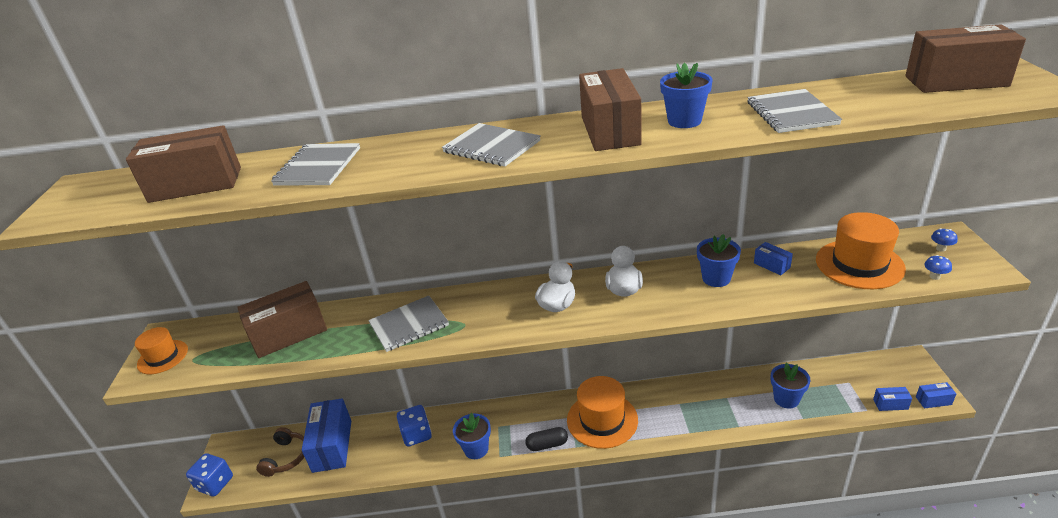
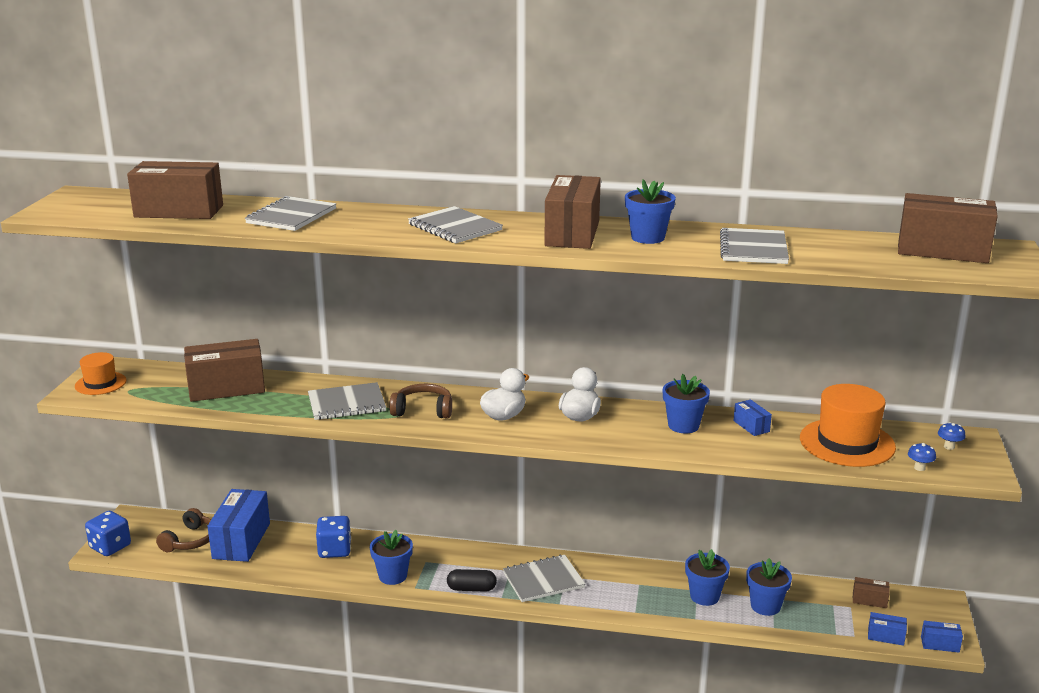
camera: 10 degrees right, 10 degrees down
(482, 316) = (423, 410): none -> brown headphones
(602, 420) = (543, 580): orange hat -> grey notebook
(735, 402) = (704, 596): none -> blue flower pot
(859, 372) = (869, 600): none -> brown box

